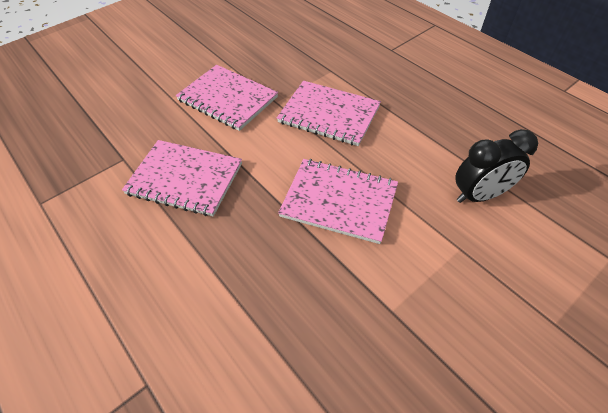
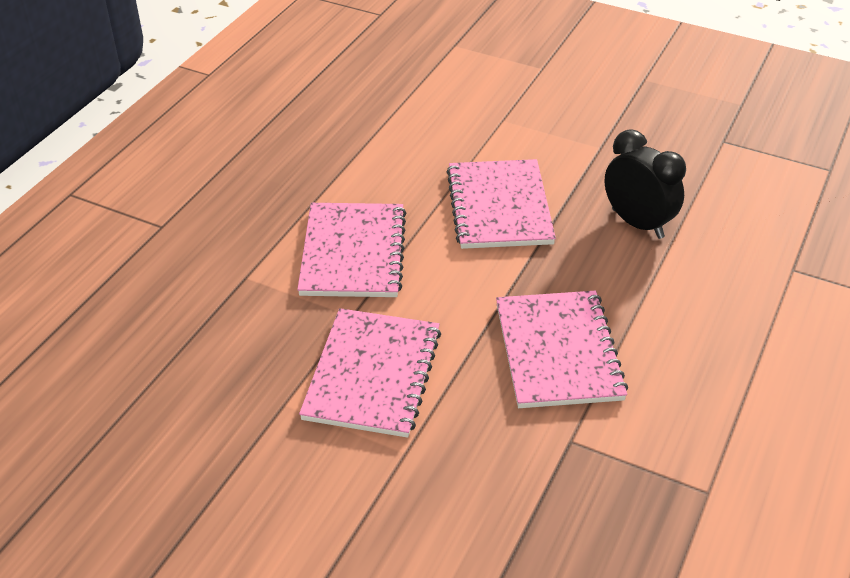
camera: 115 degrees left, 10 degrees down
(479, 195) = (425, 116): black clock -> black clock (637, 223)

